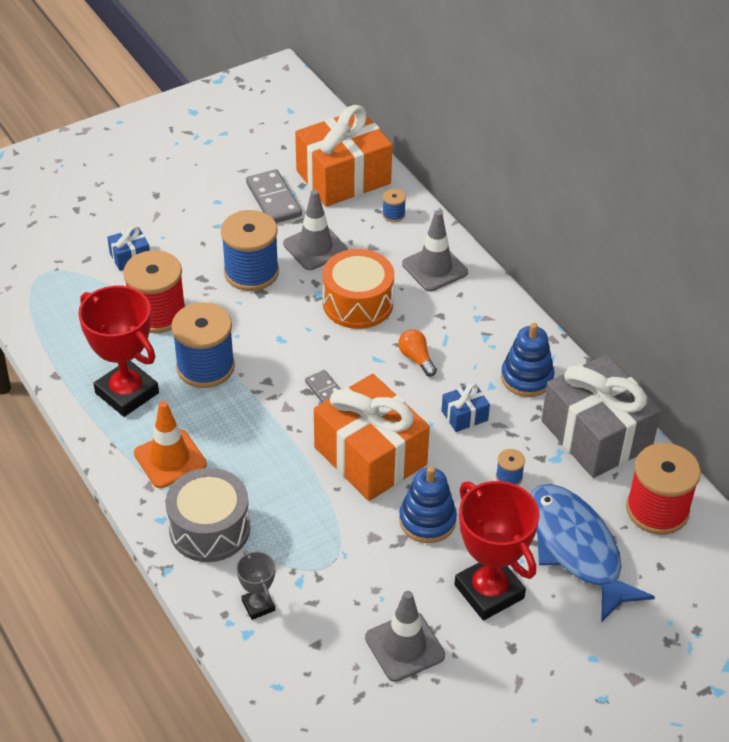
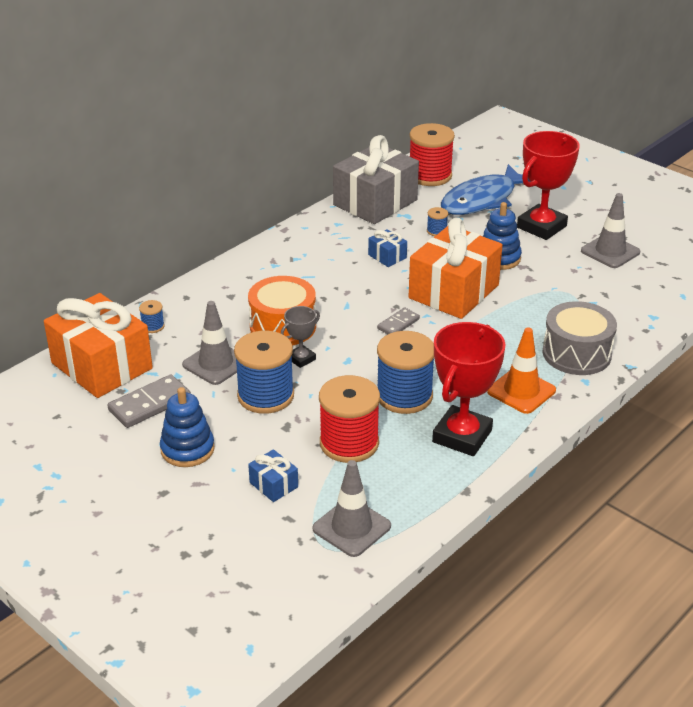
camera: 105 degrees left, 10 degrees down
(258, 605) = (626, 316): grey trophy -> grey trophy (301, 359)
(416, 358) = (336, 286): orange light bulb -> none
(434, 268) = (221, 293): grey traffic cone -> grey traffic cone (351, 527)
(527, 378) = (332, 235): blue stacking toy -> blue stacking toy (187, 449)

